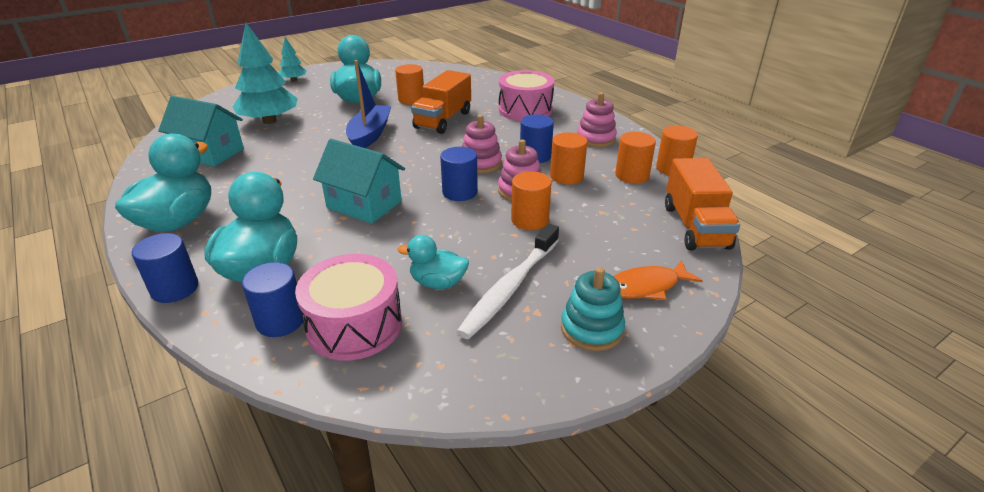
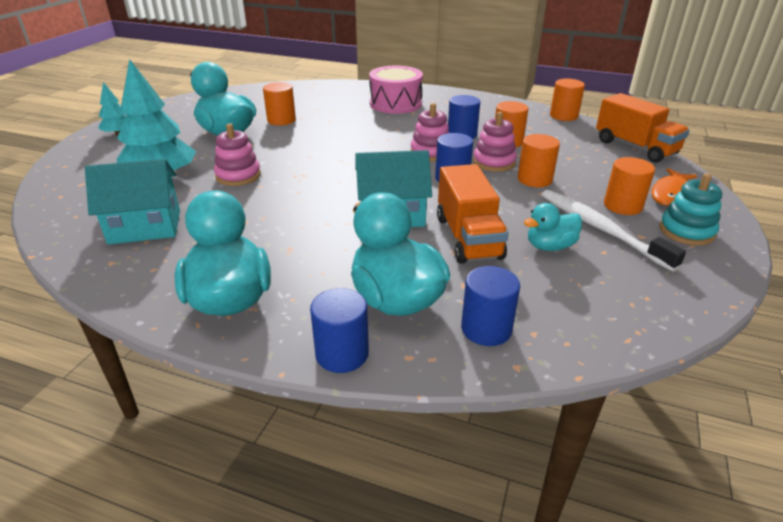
camera: 35 degrees left, 0 degrees up
(354, 325) = (546, 302): pink drum -> none
(370, 135) = (294, 159): blue boat -> none
(443, 120) = (341, 129): orange truck -> orange truck (468, 237)
(510, 288) = (600, 228): white toothbrush -> white toothbrush turned 150 degrees clockwise
(596, 138) = (482, 110): pink stacking toy -> pink stacking toy (238, 176)
(632, 175) = (547, 128): orange cylinder -> orange cylinder (622, 206)

